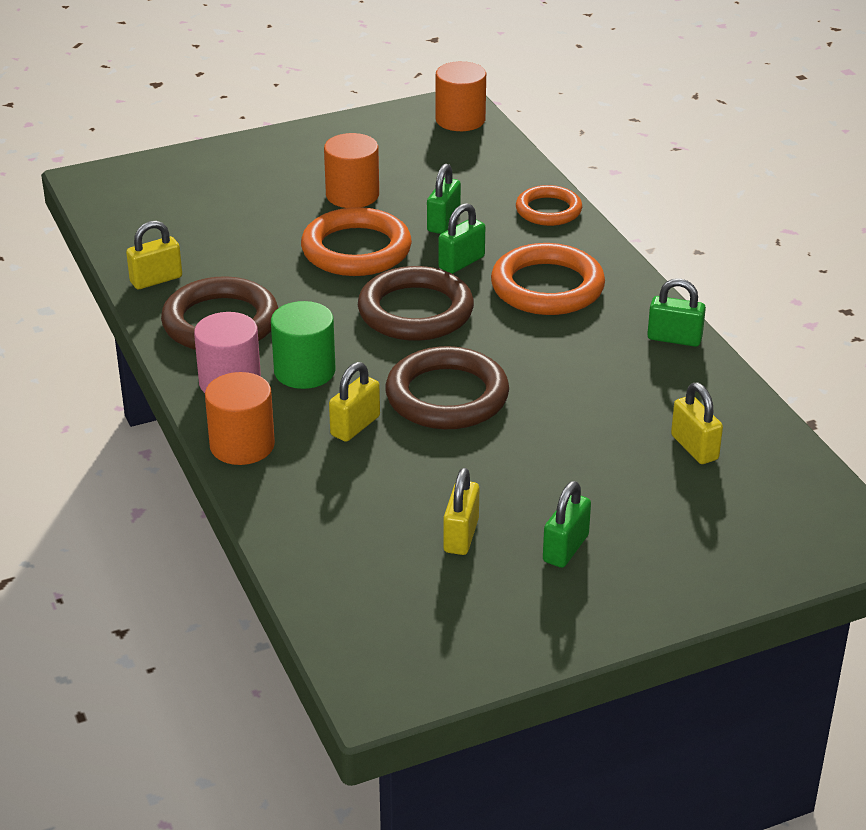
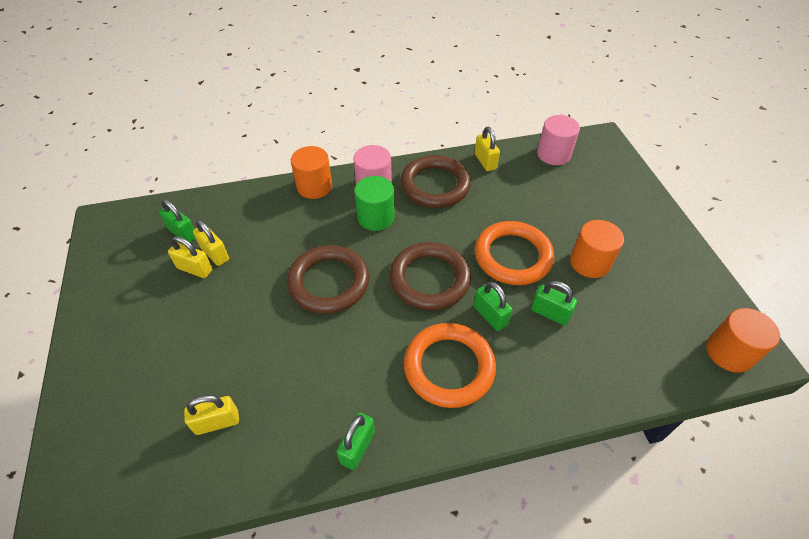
camera: 100 degrees right, 15 degrees up
(132, 220) = (553, 154): none -> pink cylinder
(355, 426) = (314, 234): yellow padlock -> yellow padlock (215, 254)
(548, 210) = (569, 393): orange ring -> none
(565, 548) = (157, 318): green padlock -> green padlock (183, 233)

